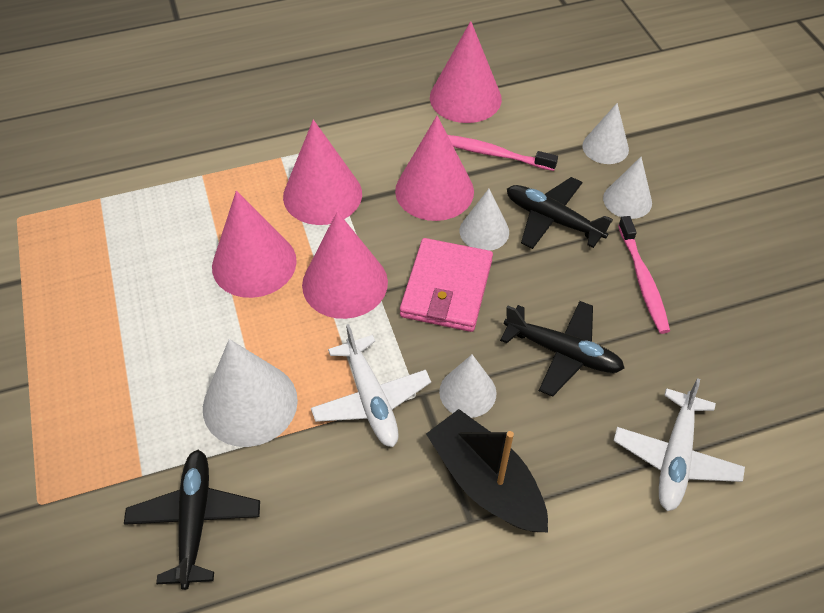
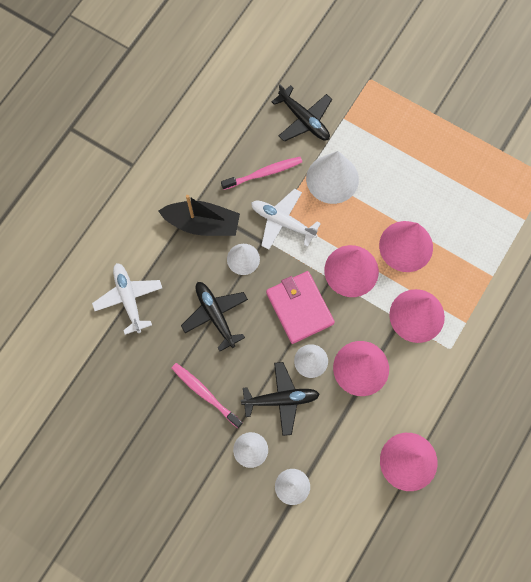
camera: 140 degrees right, 20 degrees up
(492, 153) = (353, 424): pink toothbrush -> pink toothbrush (264, 173)
(562, 352) = (215, 315): black plane -> black plane turned 75 degrees clockwise

